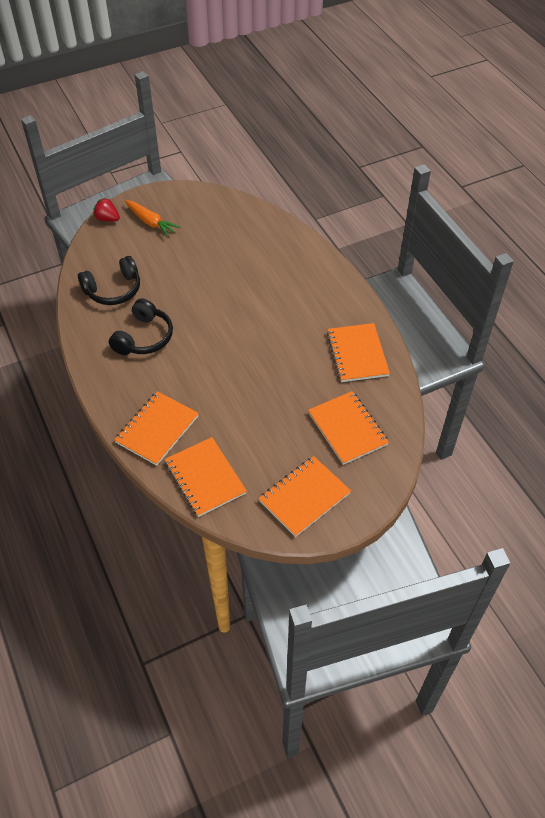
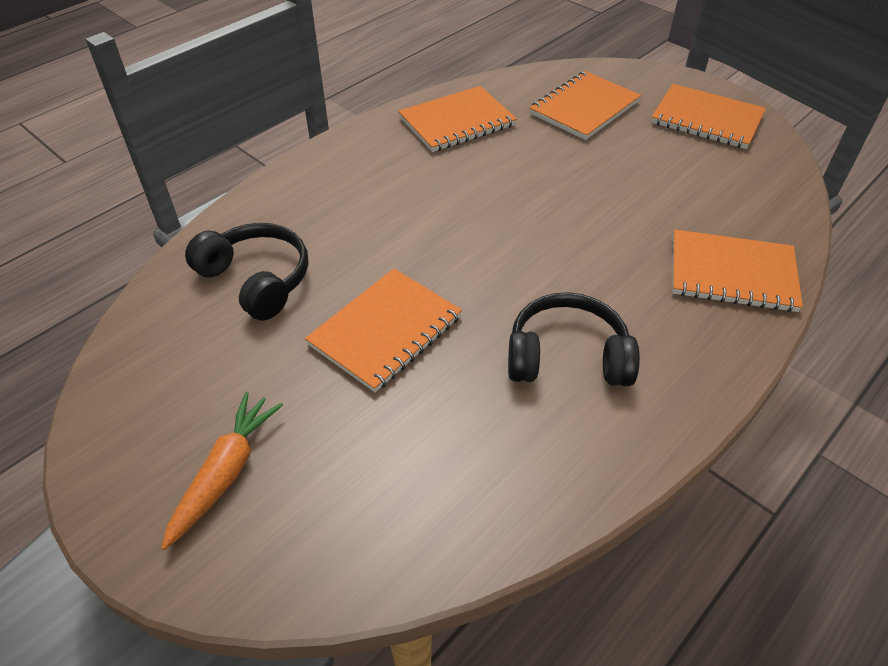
camera: 110 degrees left, 5 degrees down
(107, 219) = (231, 579): red strawberry -> none
(113, 290) = (472, 457): black headphones -> black headphones (257, 280)
(205, 478) = (760, 202): orange notebook -> orange notebook (385, 331)

